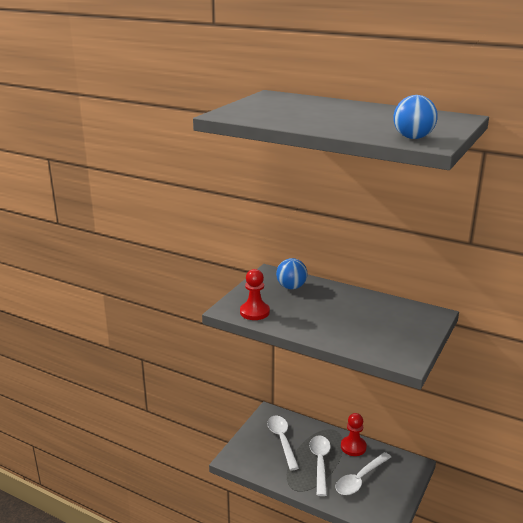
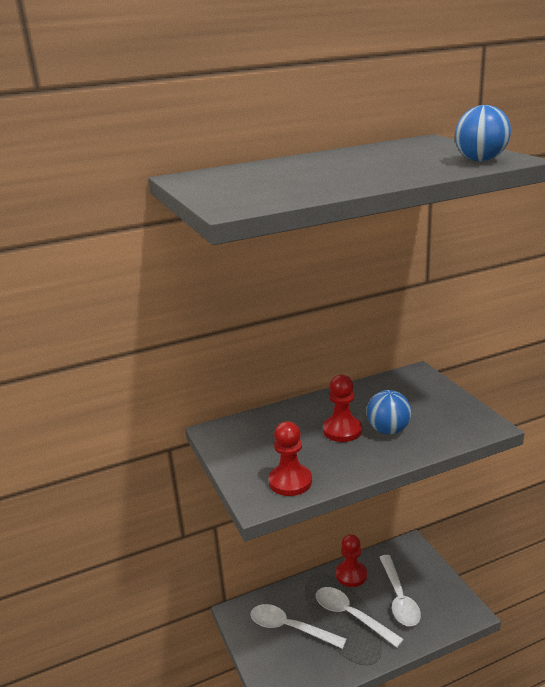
camera: 50 degrees left, 0 degrees up
(291, 287) = (266, 431): blue ball -> blue ball (388, 430)
(325, 310) = (342, 430): none -> red pawn

